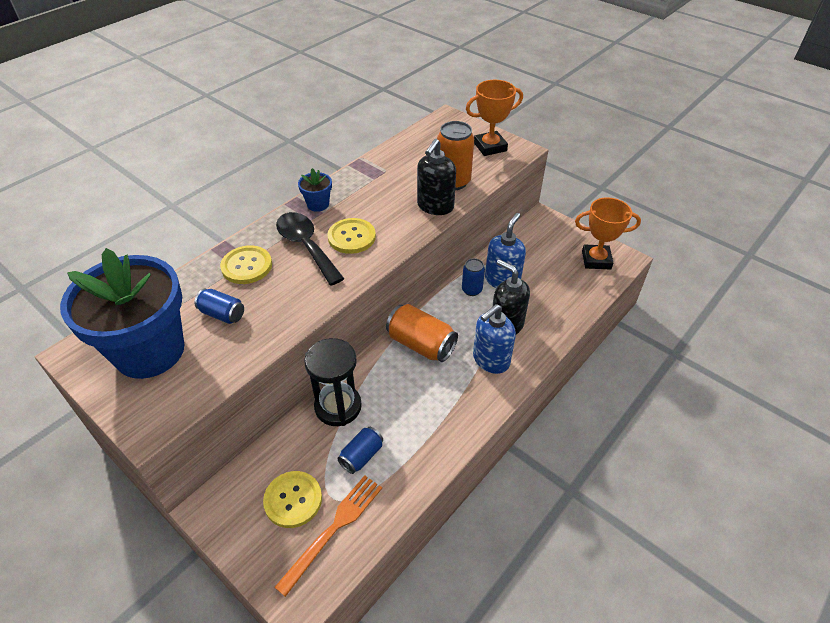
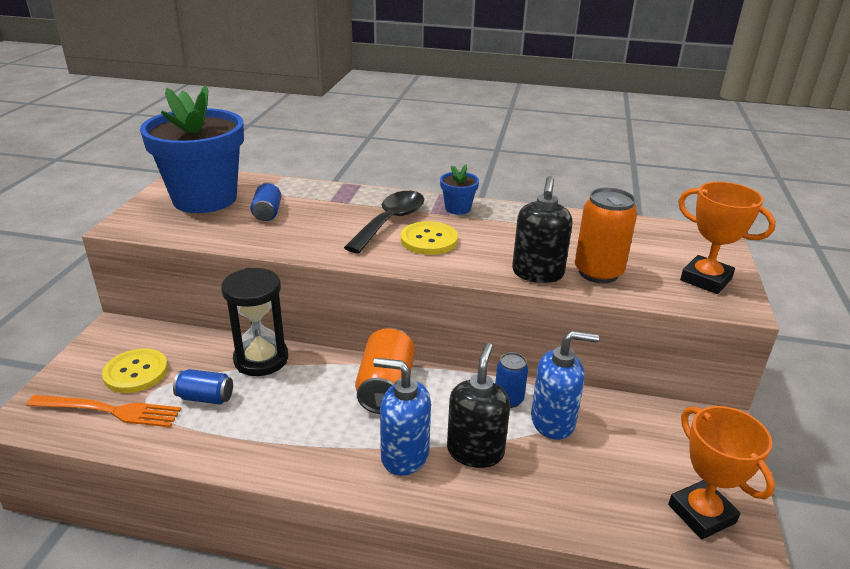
camera: 60 degrees right, 15 degrees down
(247, 266) = (336, 204): yellow button -> none
(435, 206) = (537, 273): black soap dispenser -> black soap dispenser turned 75 degrees counterclockwise

